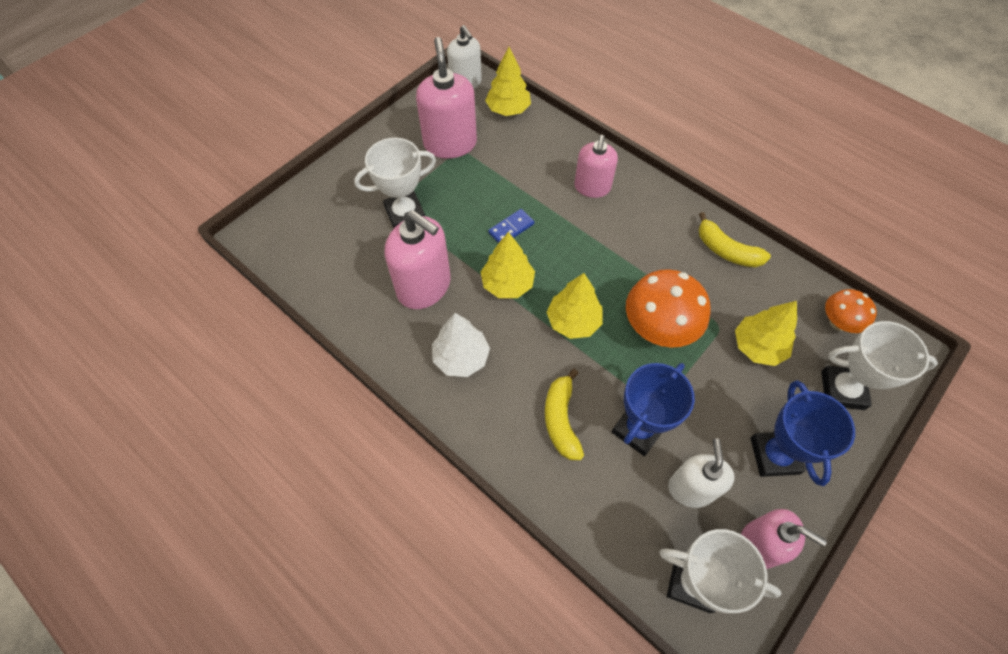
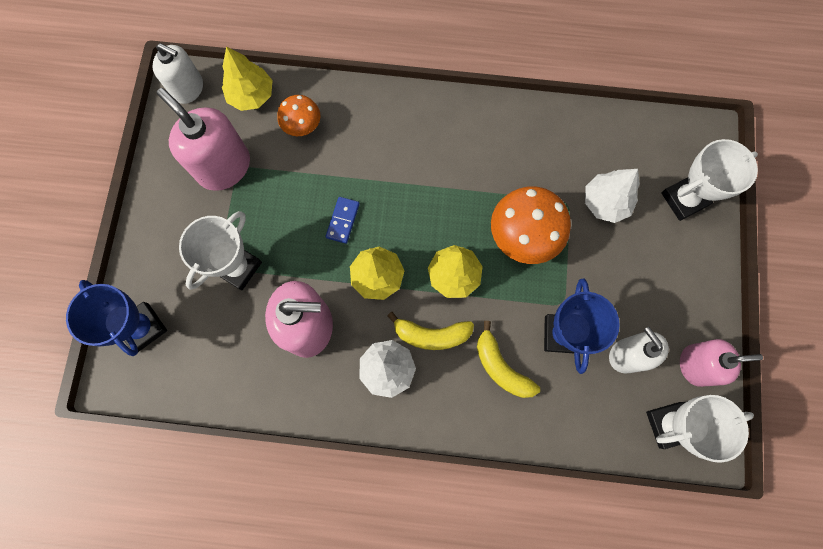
camera: 35 degrees left, 15 degrees up
(592, 187) = (384, 133): pink soap dispenser -> none
(726, 250) = (531, 127): yellow banana -> yellow banana (431, 335)
(758, 347) = (605, 202): yellow tree -> white tree
(774, 455) = (667, 287): blue trophy -> blue trophy (143, 327)
(838, 322) = (650, 141): orange mushroom -> orange mushroom (302, 126)

